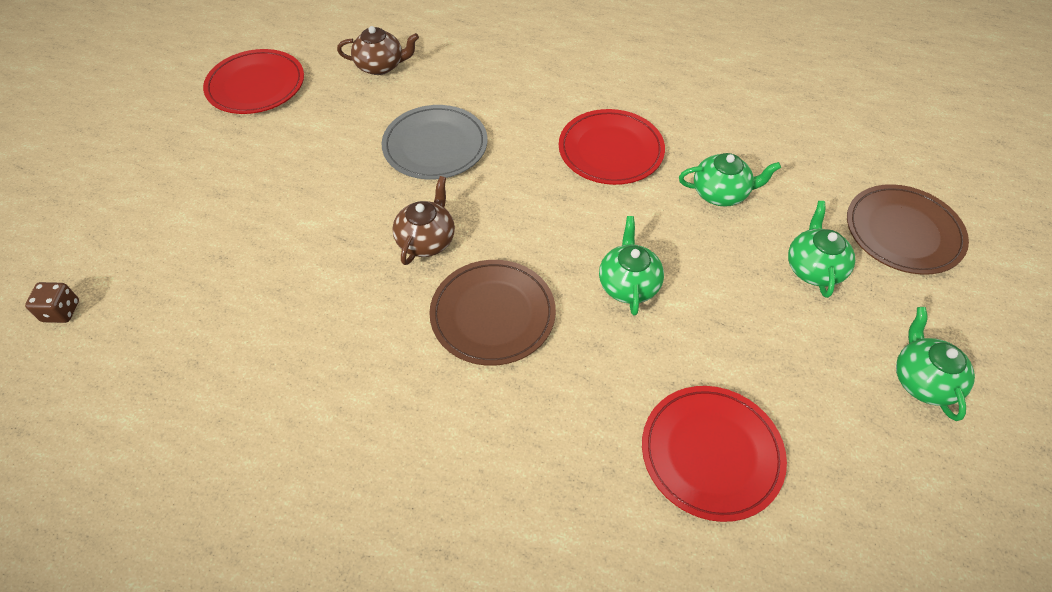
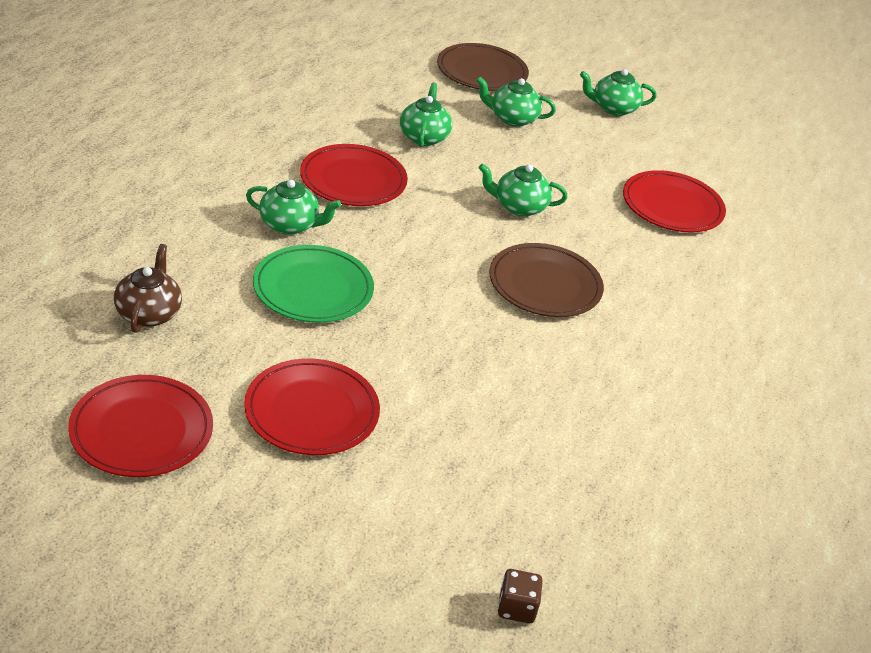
camera: 90 degrees left, 15 degrees down
(281, 165) = (312, 411): none -> red plate
(426, 240) = (451, 312): brown teapot -> none
(435, 146) = (313, 288): grey plate -> green plate
(520, 120) = (289, 225): none -> green teapot

